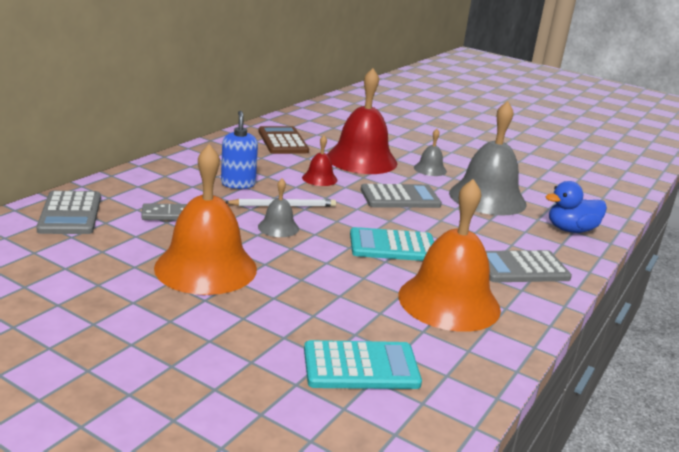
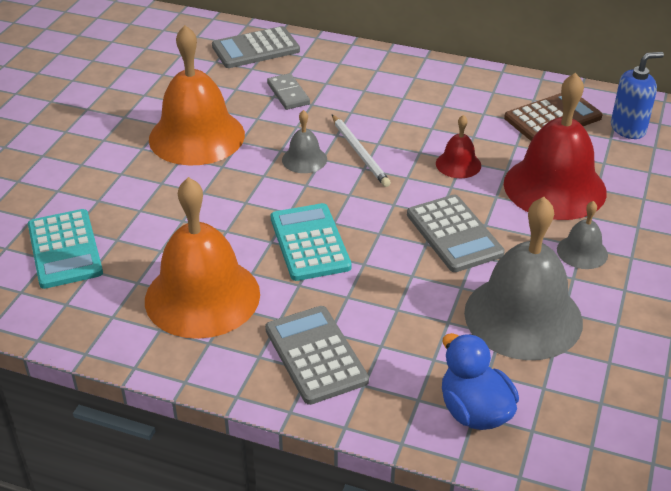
camera: 80 degrees right, 15 degrees up
(238, 184) = (392, 114): blue soap dispenser -> blue soap dispenser (628, 129)

